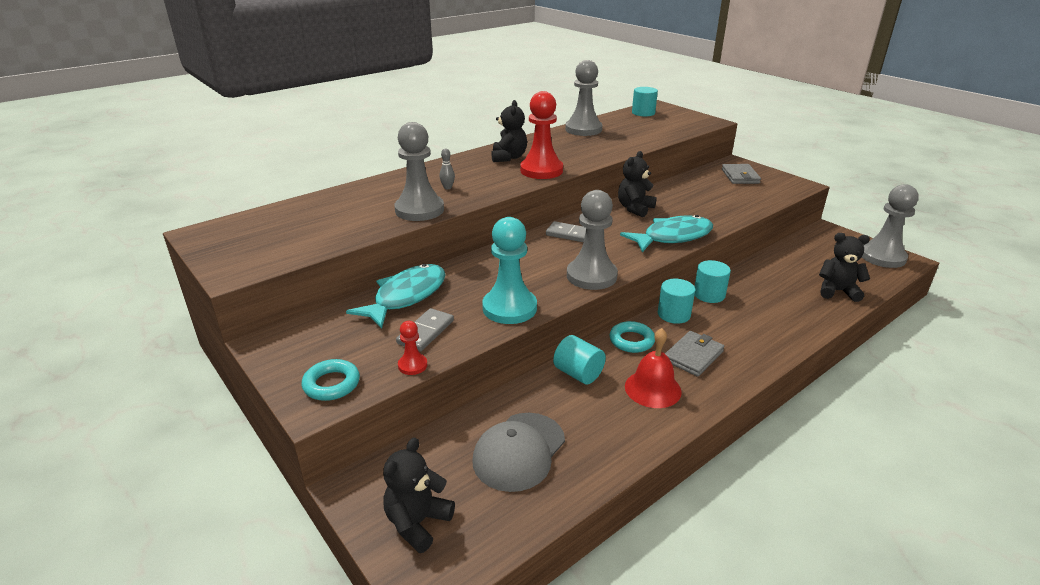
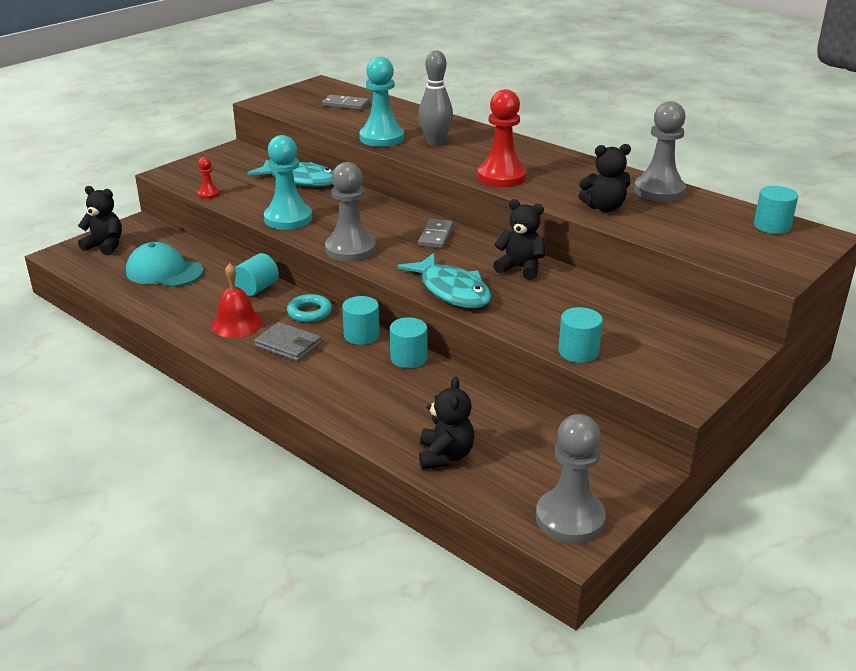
camera: 80 degrees right, 0 degrees up
(331, 384) = (188, 174): turquoise ring -> none
(419, 210) = (381, 138): grey pawn -> turquoise pawn
(425, 332) = (250, 193): grey domino -> grey domino (345, 105)
(447, 187) = (435, 142): grey bowling pin -> grey bowling pin, size x2.27
(508, 157) = (530, 159): black teddy bear -> black teddy bear (604, 208)
(519, 451) = (164, 271): grey cap -> turquoise cap
(740, 176) = (682, 345): grey wallet -> none
(756, 205) = (578, 352): none -> turquoise cylinder

